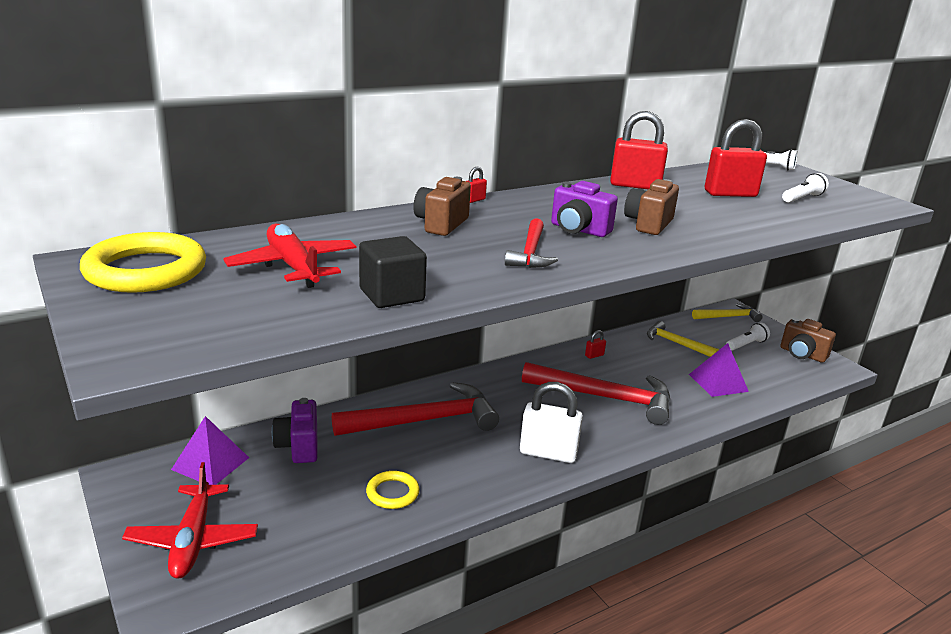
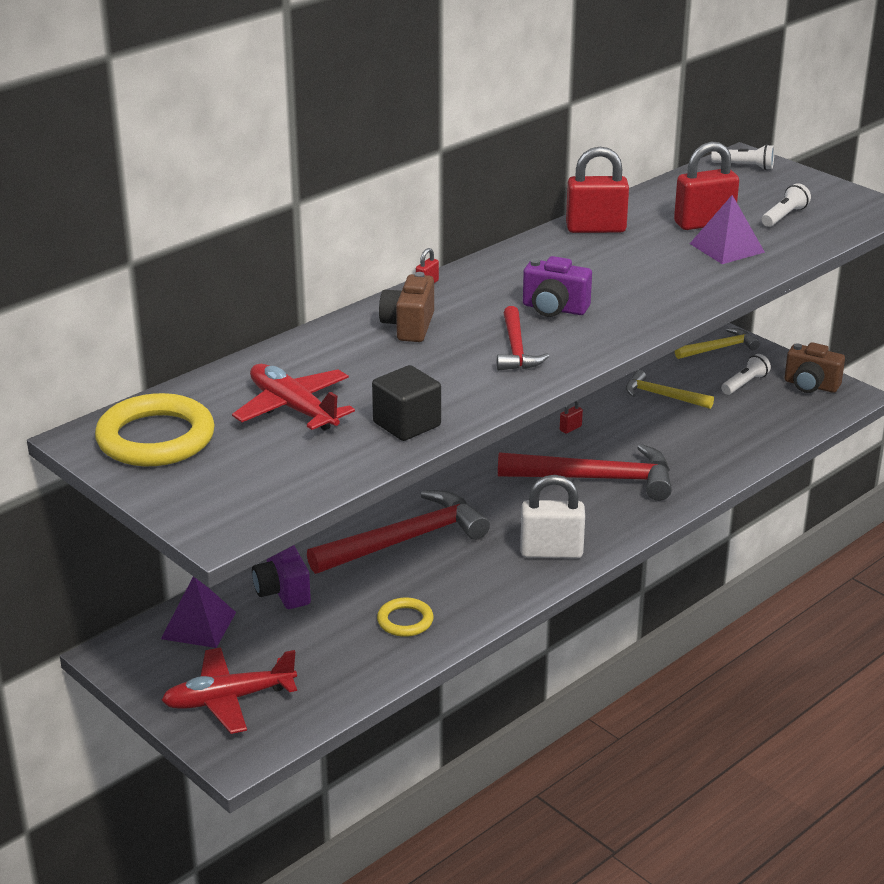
camera: 10 degrees left, 5 degrees up
(193, 540) = (228, 699): red plane -> red plane turned 90 degrees clockwise
(648, 224) = (624, 287): brown camera -> none
(718, 382) = (719, 438): purple pyramid -> purple pyramid (727, 248)

